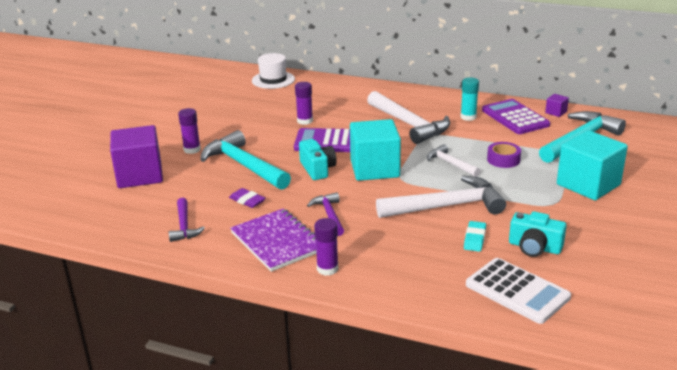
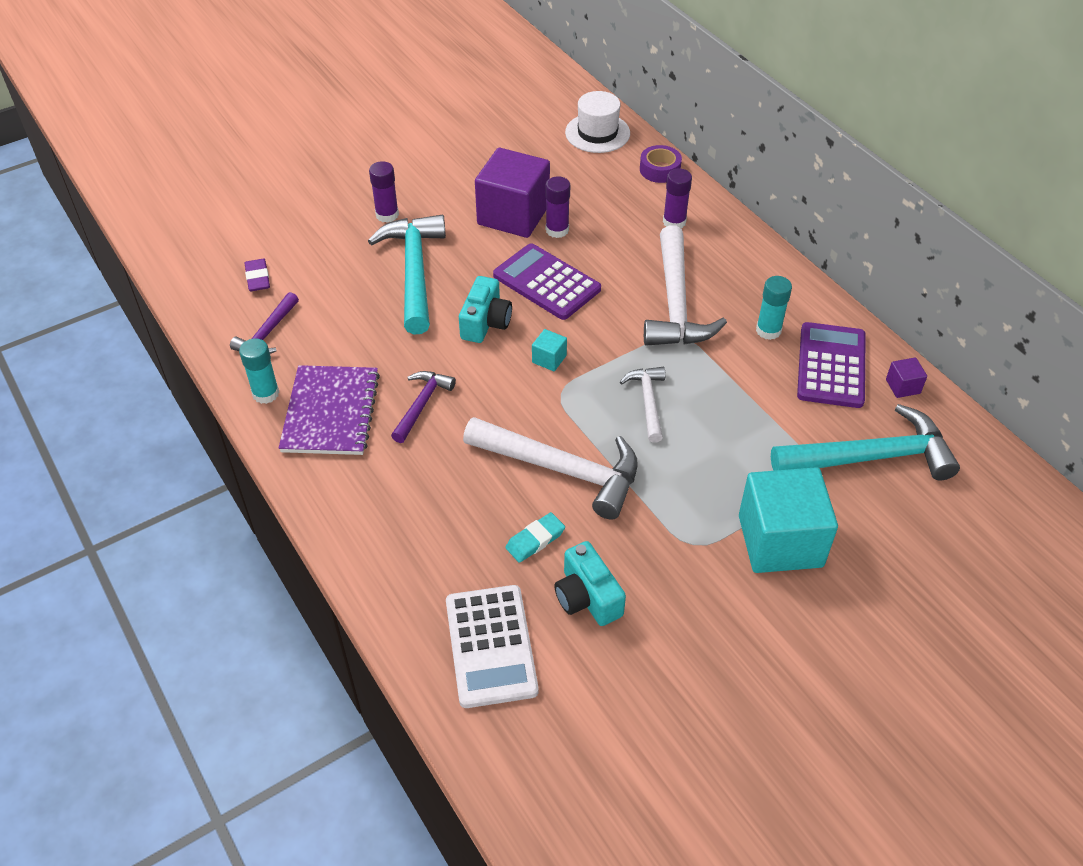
camera: 35 degrees right, 20 degrees up
(140, 175) = (298, 229): purple cube -> purple cube (513, 215)
(222, 251) = (266, 393): none -> turquoise glue stick
(247, 200) = (362, 331): purple eraser -> purple eraser (258, 278)
(327, 269) = (337, 483): purple glue stick -> purple glue stick (674, 222)
(374, 169) = (549, 359): turquoise cube -> turquoise cube, size x0.41
(503, 160) = (722, 433): purple tape -> purple tape (659, 170)

